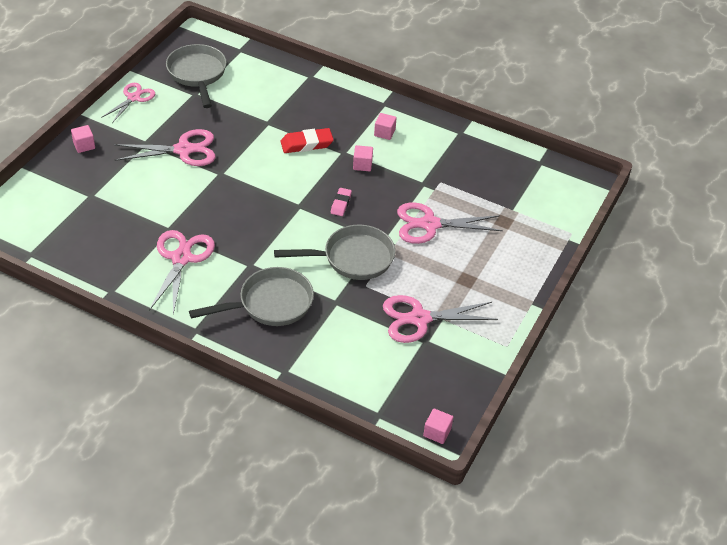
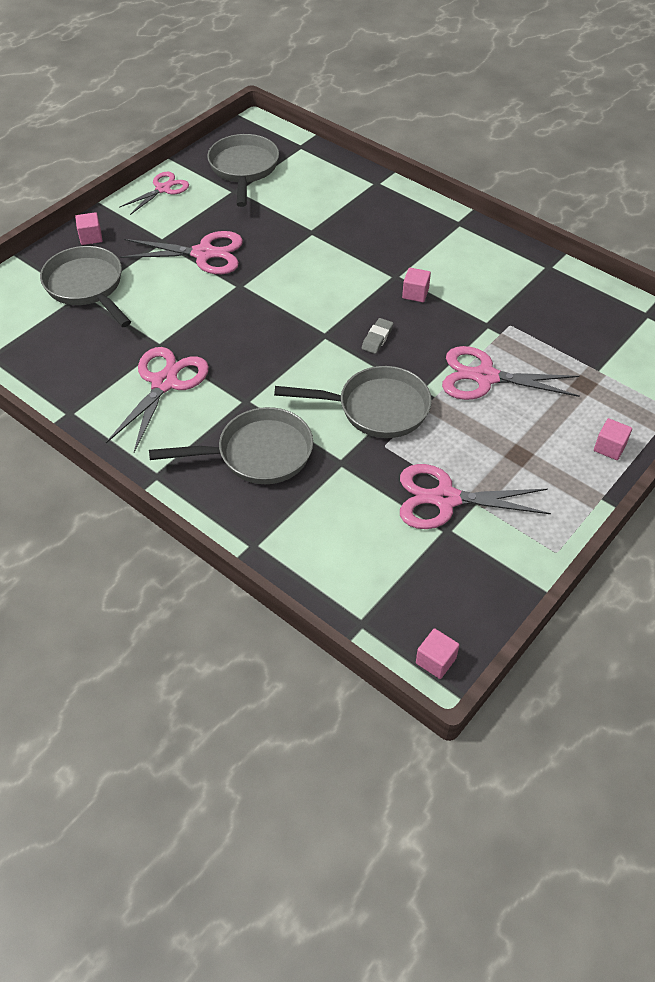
camera: 15 degrees right, 5 degrees up
(94, 188) = (87, 287): none -> grey pan
(306, 144) = (352, 261): red eraser -> none
(341, 204) = (377, 338): pink eraser -> grey eraser
(384, 133) = (452, 257): pink cube -> pink cube (609, 447)

